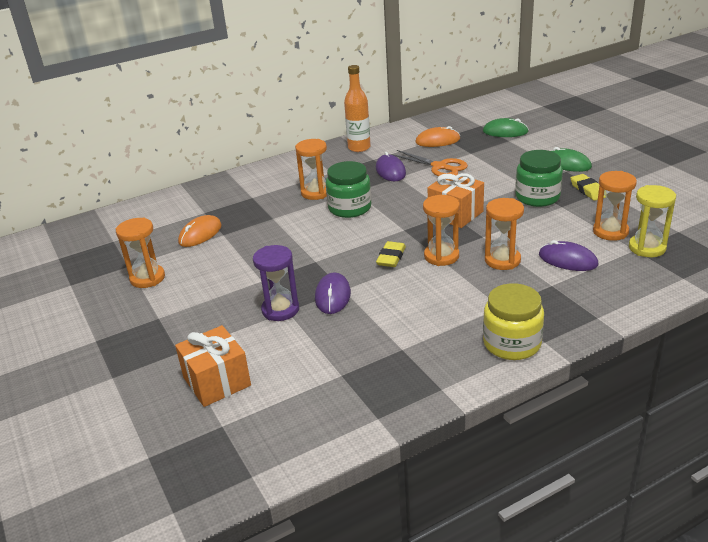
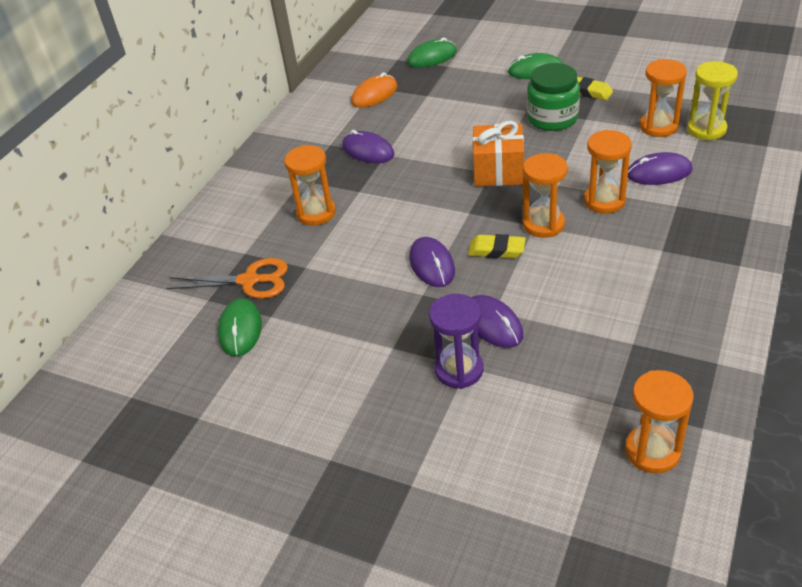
camera: 35 degrees left, 10 degrees up
(147, 278) = (248, 419): orange hourglass -> orange hourglass (652, 451)
(200, 234) = (240, 329): orange mouse -> green mouse
(217, 381) = (500, 491): orange gift -> none
(342, 248) = (432, 264): none -> purple mouse
(349, 208) = (379, 214): green jar -> none
(359, 148) = (295, 137): orange bottle -> none
(391, 257) = (496, 250): yellow eraser -> yellow eraser turned 60 degrees counterclockwise
(439, 167) = (415, 124): orange scissors -> orange scissors (249, 281)
(512, 343) = (717, 282): yellow jar -> none

